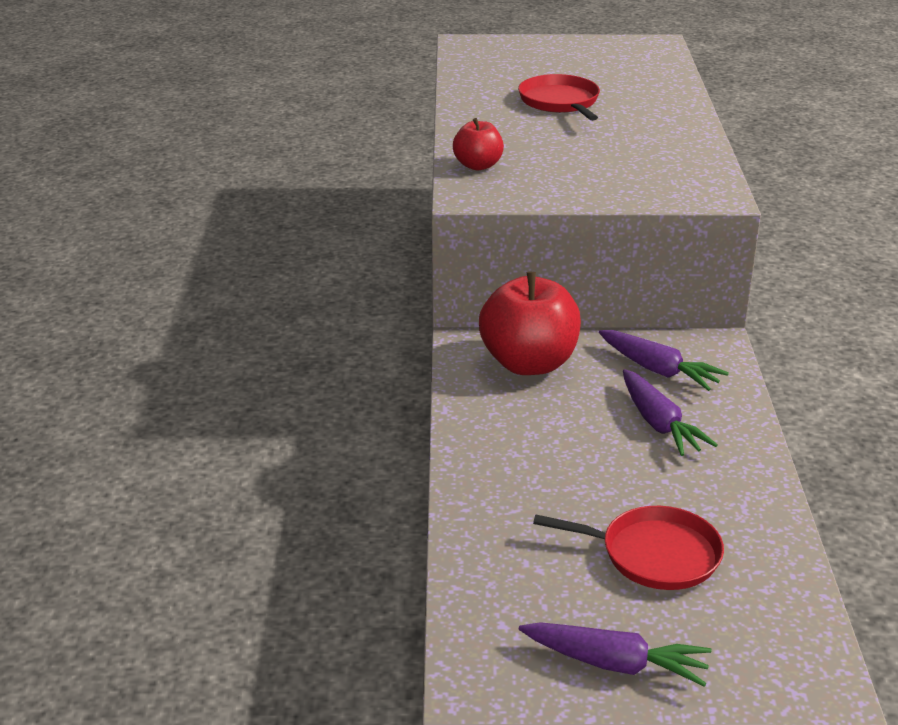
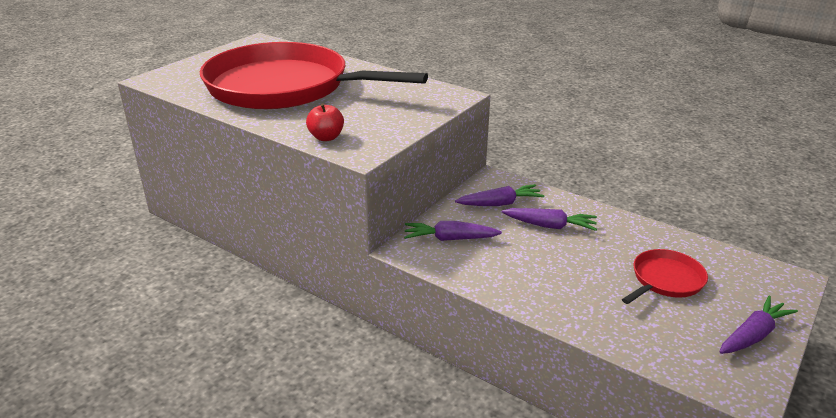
camera: 55 degrees left, 0 degrees up
(529, 363) = (450, 239): red apple -> purple carrot
(560, 102) = (284, 87): red pan -> red pan, size x2.47

